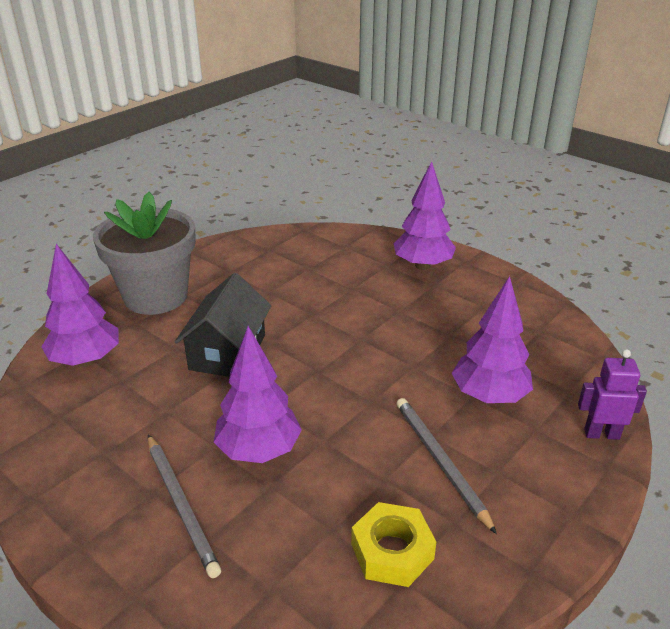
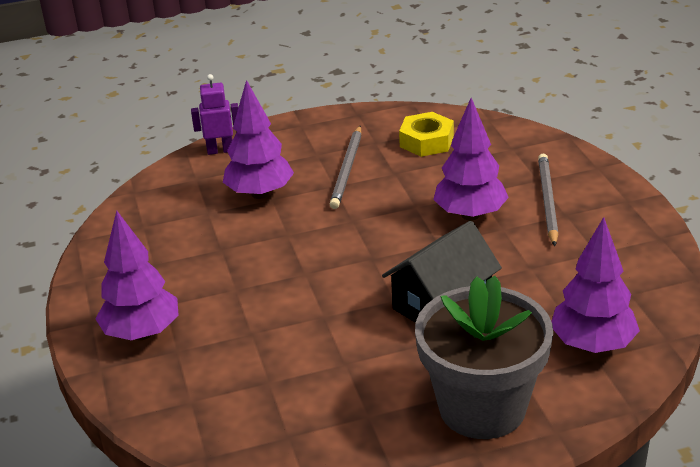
camera: 145 degrees left, 0 degrees up
(601, 434) = (220, 150): purple robot -> purple robot turned 135 degrees clockwise

